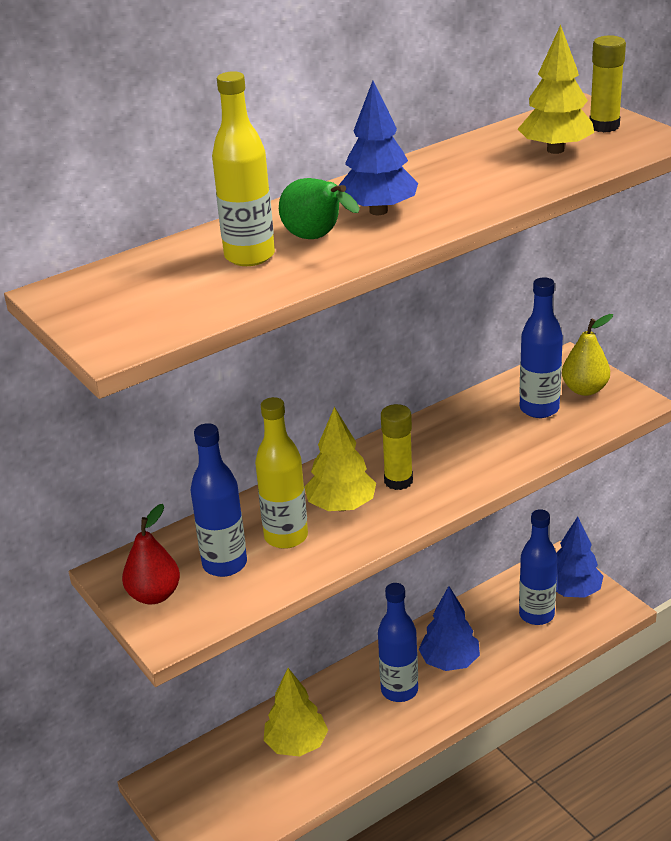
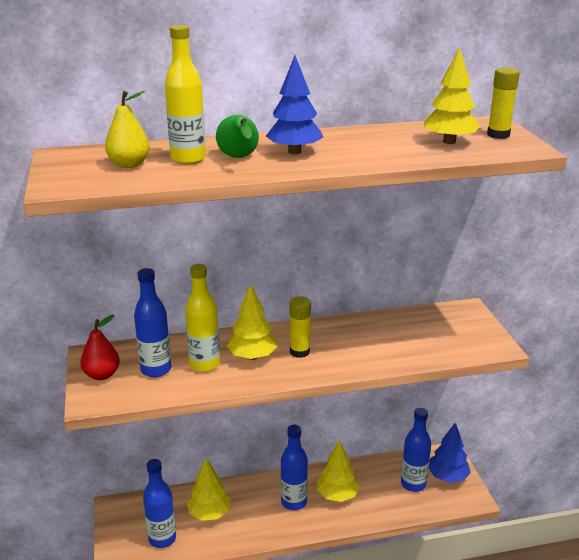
camera: 20 degrees right, 5 degrees down
(450, 662) = (337, 495): blue tree -> yellow tree
(539, 409) = (426, 333): blue bottle -> blue bottle (162, 538)
(585, 389) = (467, 329): yellow pear -> yellow pear (129, 164)

